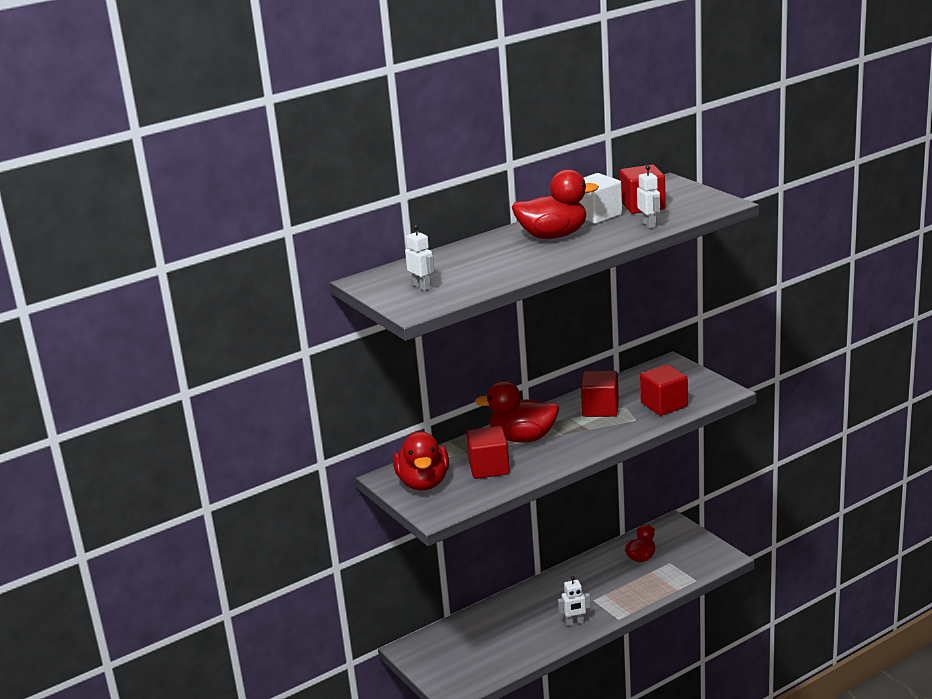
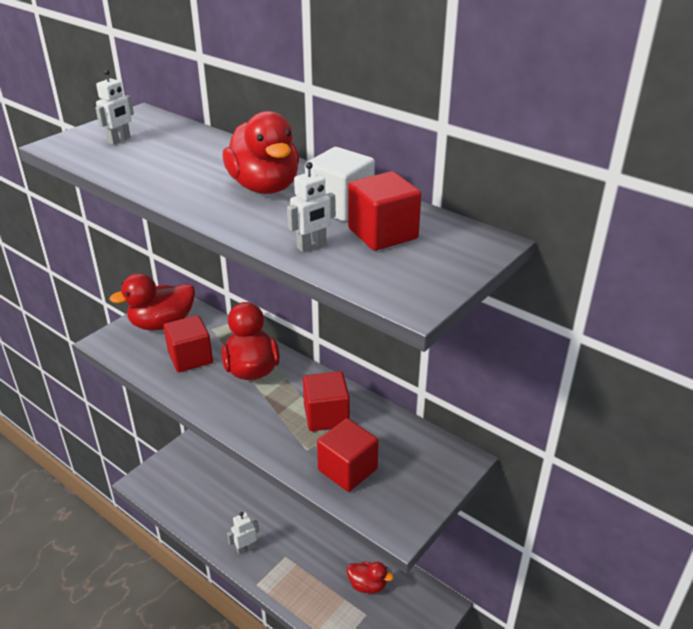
camera: 70 degrees right, 10 degrees up
(575, 623) = (245, 548): white robot -> white robot turned 90 degrees clockwise

